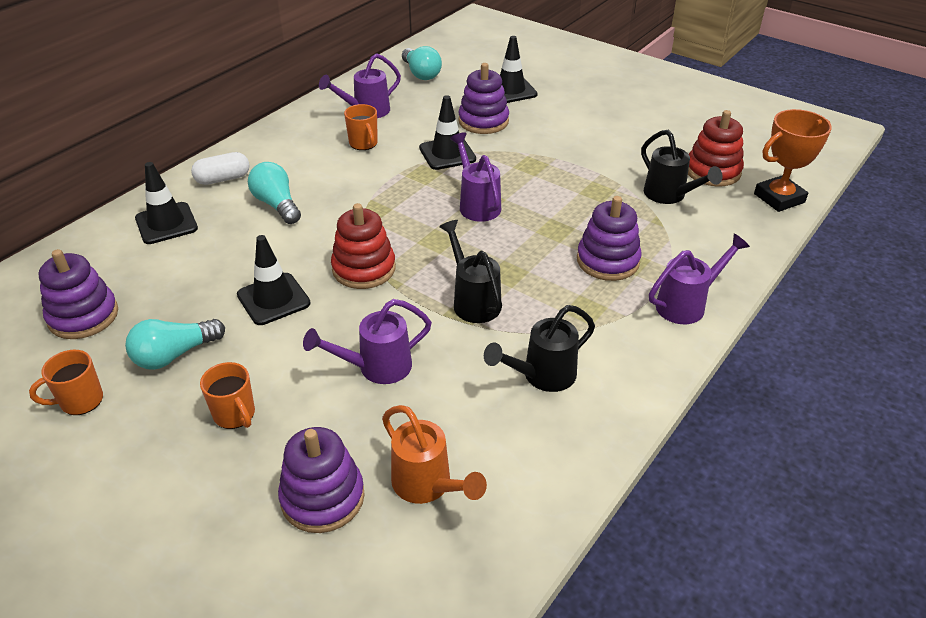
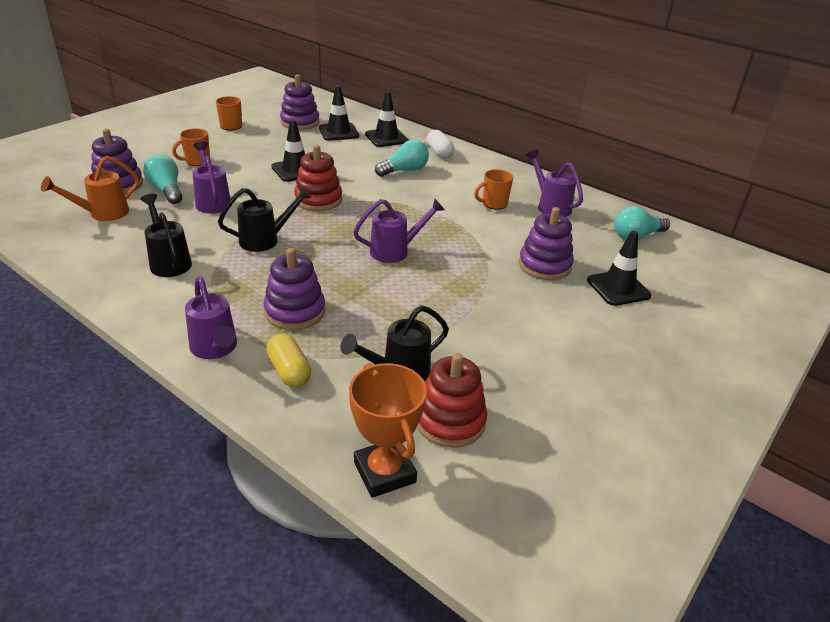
camera: 90 degrees right, 5 degrees down
(174, 355) = (255, 145): turquoise light bulb -> turquoise light bulb (166, 190)
(447, 154) = (480, 242): black traffic cone -> black traffic cone (338, 132)
(696, 254) = (289, 371): none -> yellow capsule

